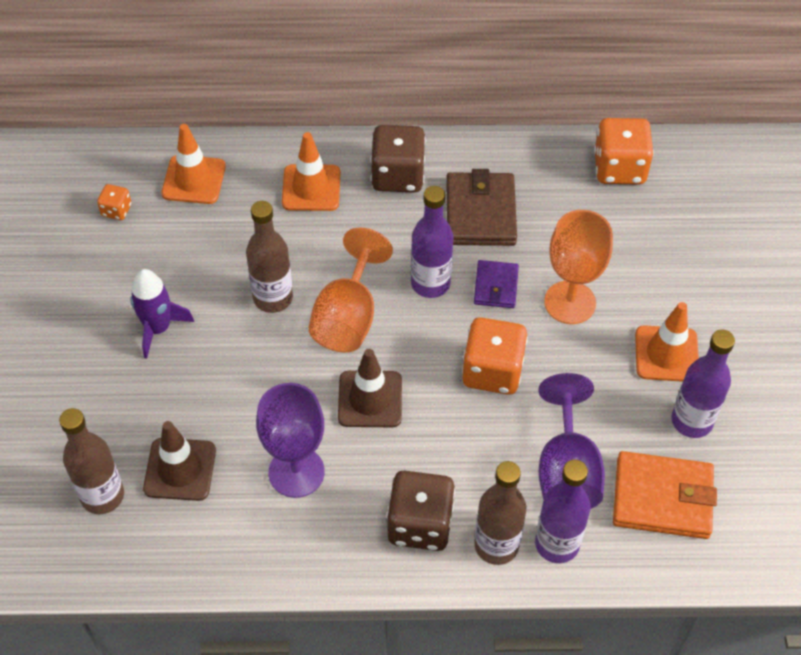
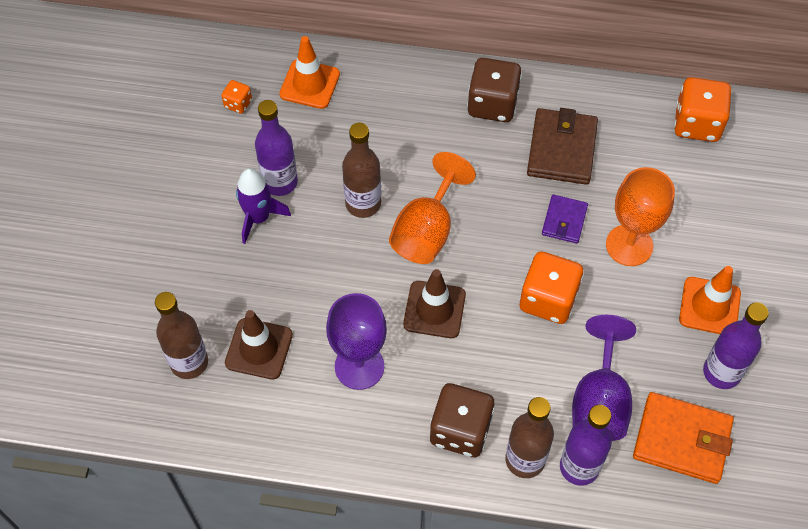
camera: 10 degrees right, 5 degrees up
(311, 188) = (413, 105): orange traffic cone -> none
(430, 283) = (505, 210): purple bottle -> purple bottle (280, 182)

